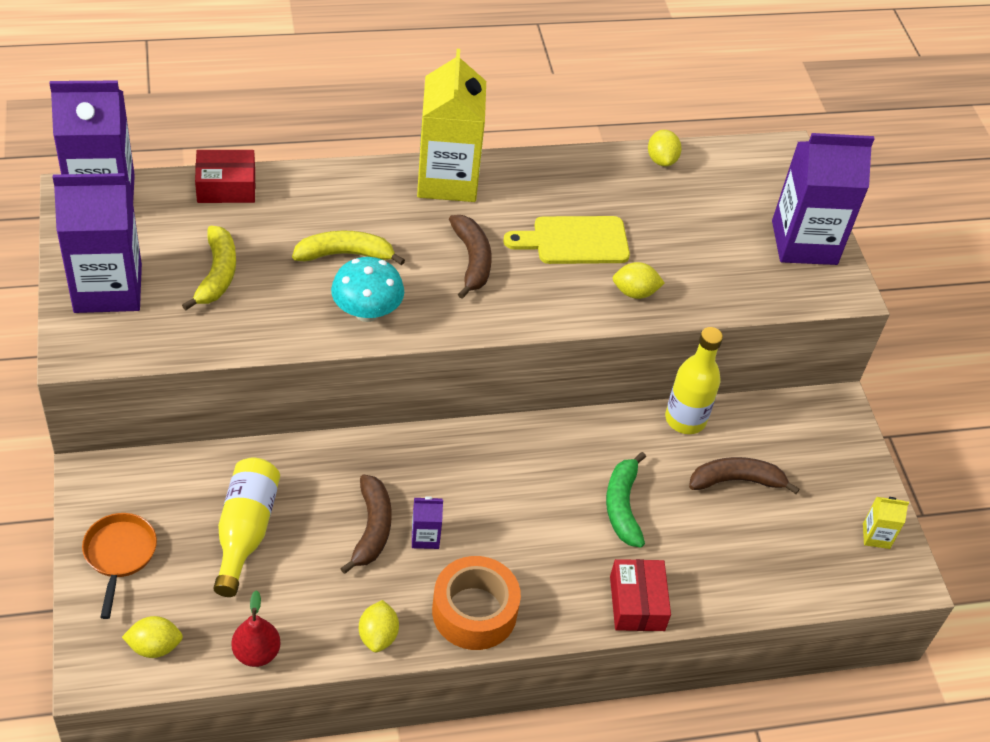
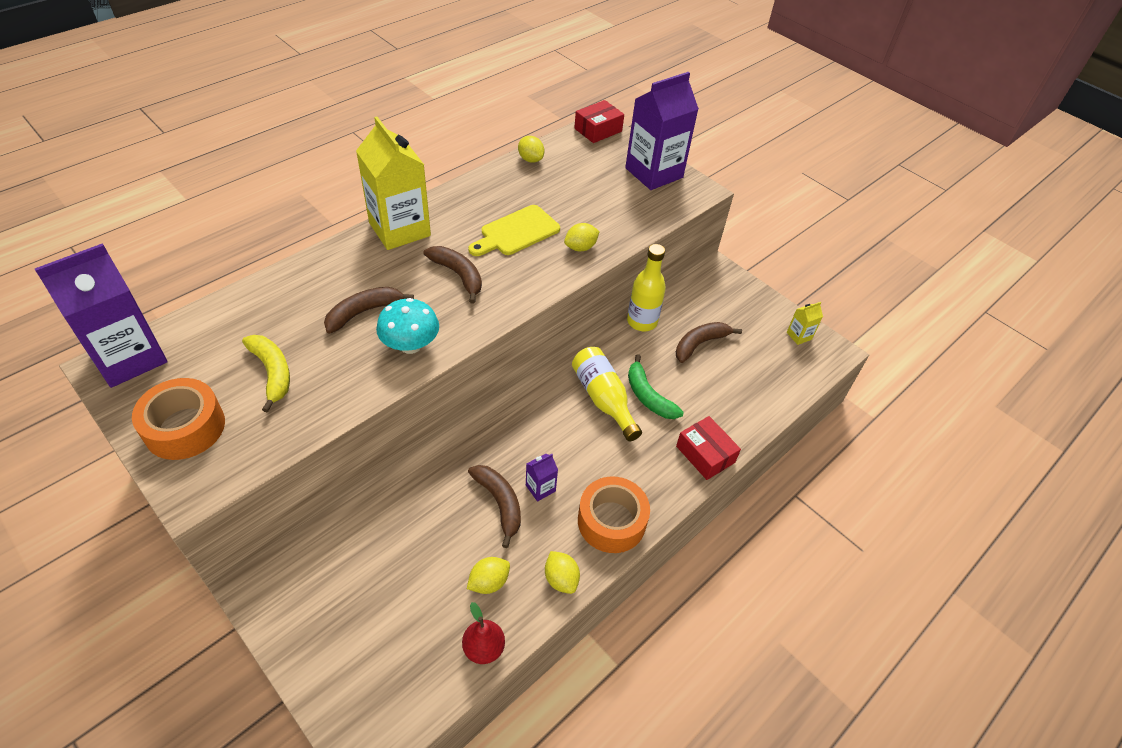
camera: 30 degrees left, 0 degrees up
(108, 288) = (185, 427): purple carton -> orange tape
(120, 555) = (321, 637): orange pan -> none
(155, 646) = (401, 694): yellow lemon -> yellow lemon (489, 582)
(226, 187) = (233, 305): red box -> red box (598, 130)
(245, 531) = (409, 559): yellow bottle -> yellow bottle (603, 399)
(345, 254) = (363, 312): yellow banana -> brown banana

